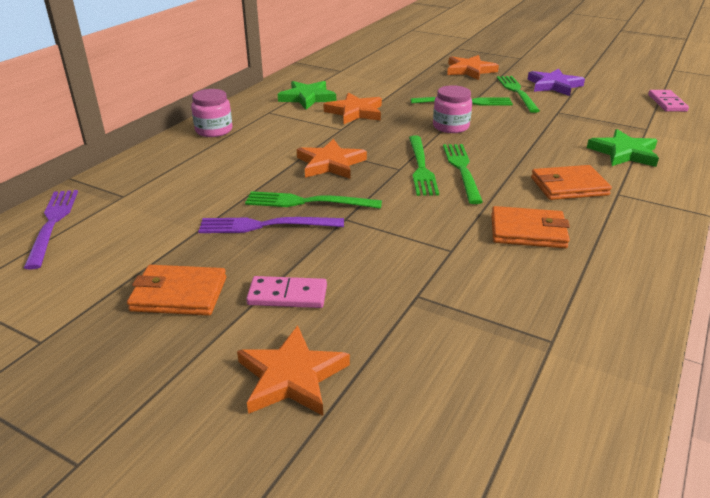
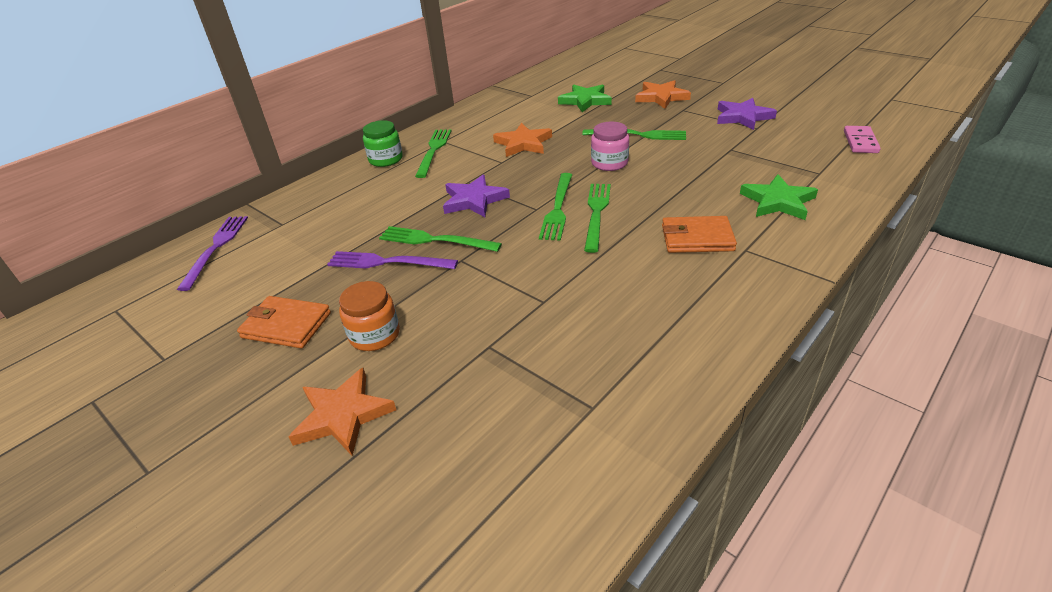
camera: 15 degrees right, 5 degrees up
(214, 130) = (386, 159): pink jar -> green jar
(287, 295) = (375, 335): pink domino -> orange jar
(307, 98) = (485, 126): green star -> green star (585, 101)
(330, 163) = (474, 200): orange star -> purple star
(517, 92) = (698, 124): green fork -> green fork (434, 151)
(528, 231) = (628, 286): orange wallet -> none

